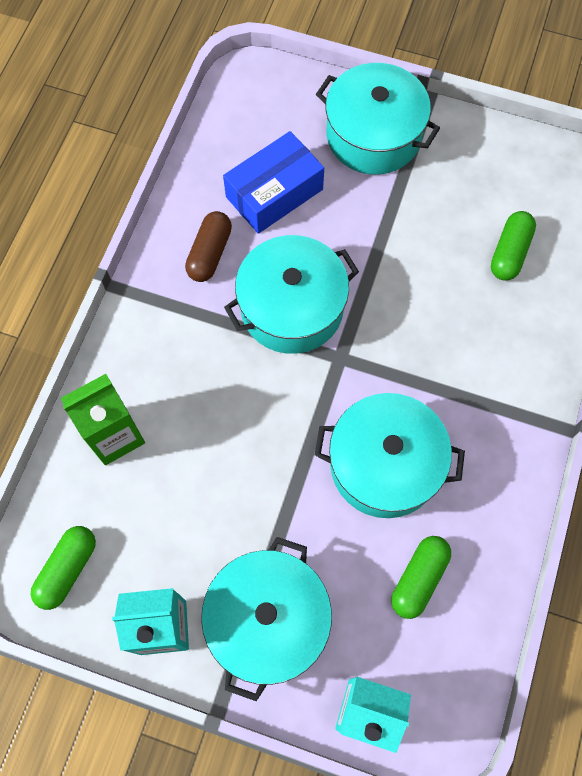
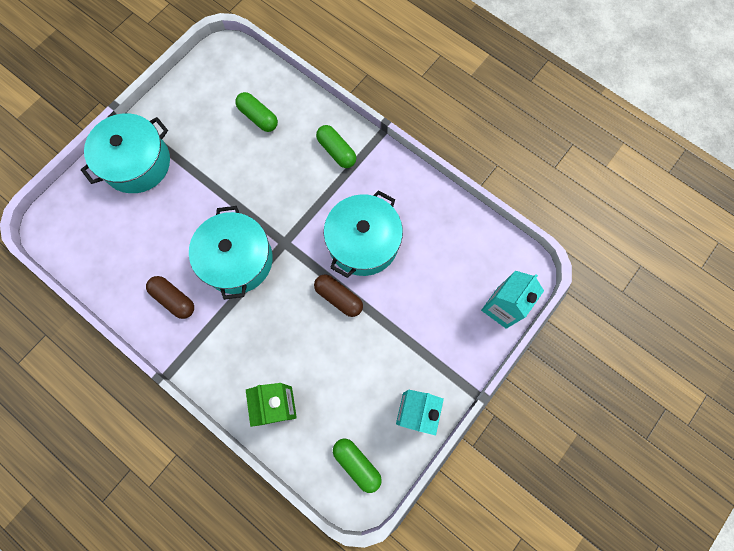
camera: 70 degrees left, 5 degrees up
(268, 620) = (432, 345): turquoise pot -> none
(274, 193) = (149, 241): blue box -> none
(289, 460) = (338, 297): none -> brown capsule
(419, 578) = (437, 249): green capsule -> green capsule (336, 151)

